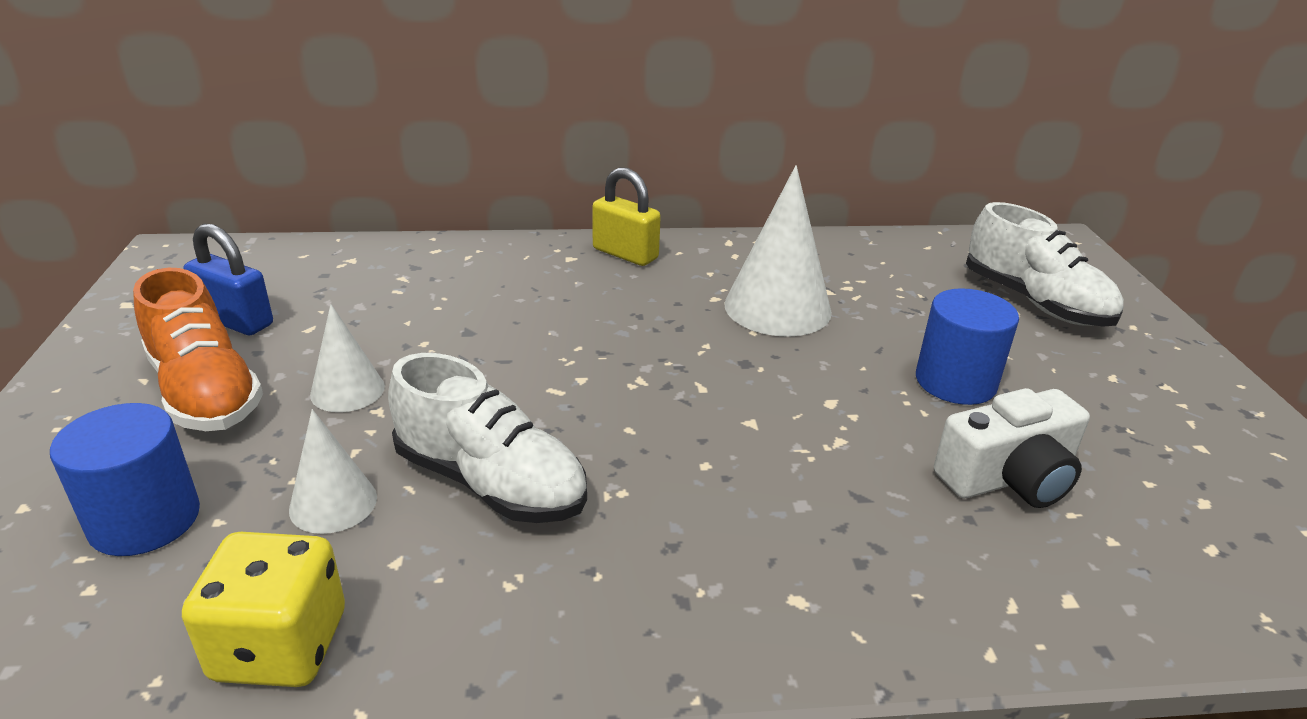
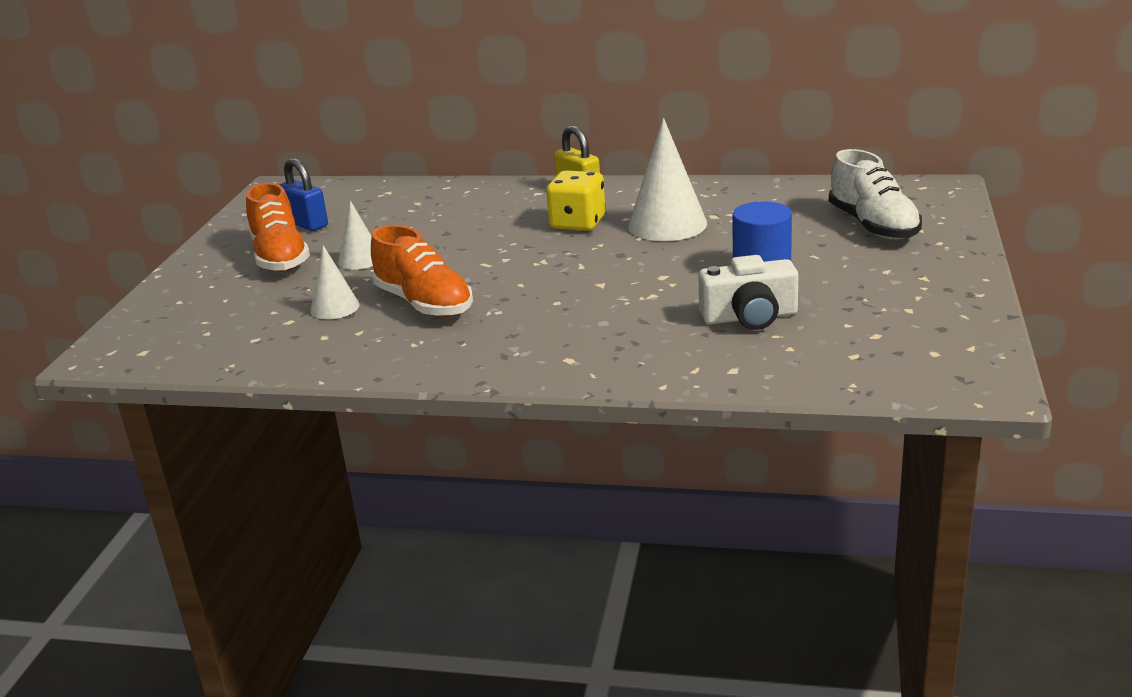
camera: 20 degrees right, 5 degrees down
(145, 520) = (237, 309): blue cylinder -> none
(280, 646) = (291, 357): yellow dice -> yellow dice (578, 223)
(491, 482) = (424, 303): white shoe -> orange shoe

